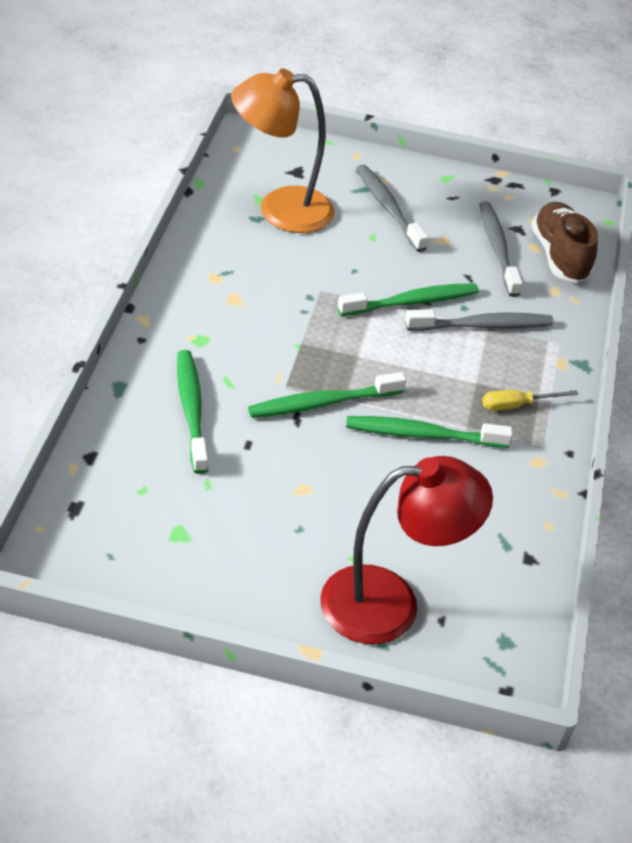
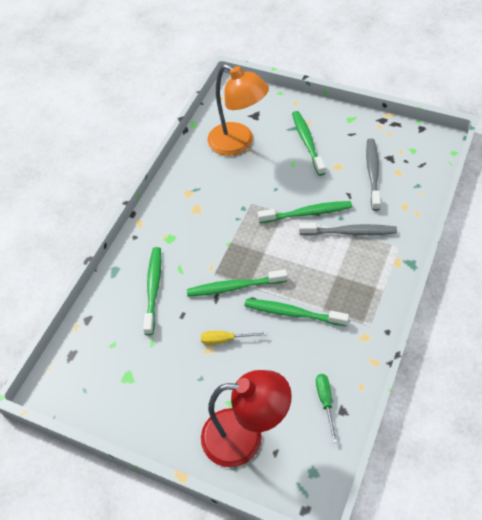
camera: 20 degrees right, 10 degrees up
(280, 209) = (238, 143): orange lamp -> orange lamp turned 150 degrees counterclockwise
(388, 208) = (307, 142): grey toothbrush -> green toothbrush
(501, 548) = (325, 402): none -> green screwdriver
(517, 405) = (359, 293): yellow screwdriver -> yellow screwdriver (226, 339)
(559, 256) = (413, 179): brown shoe -> none

